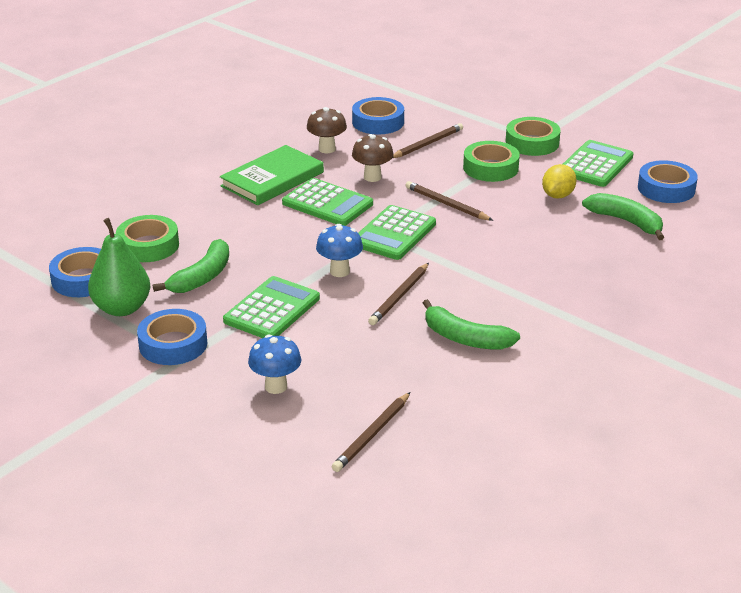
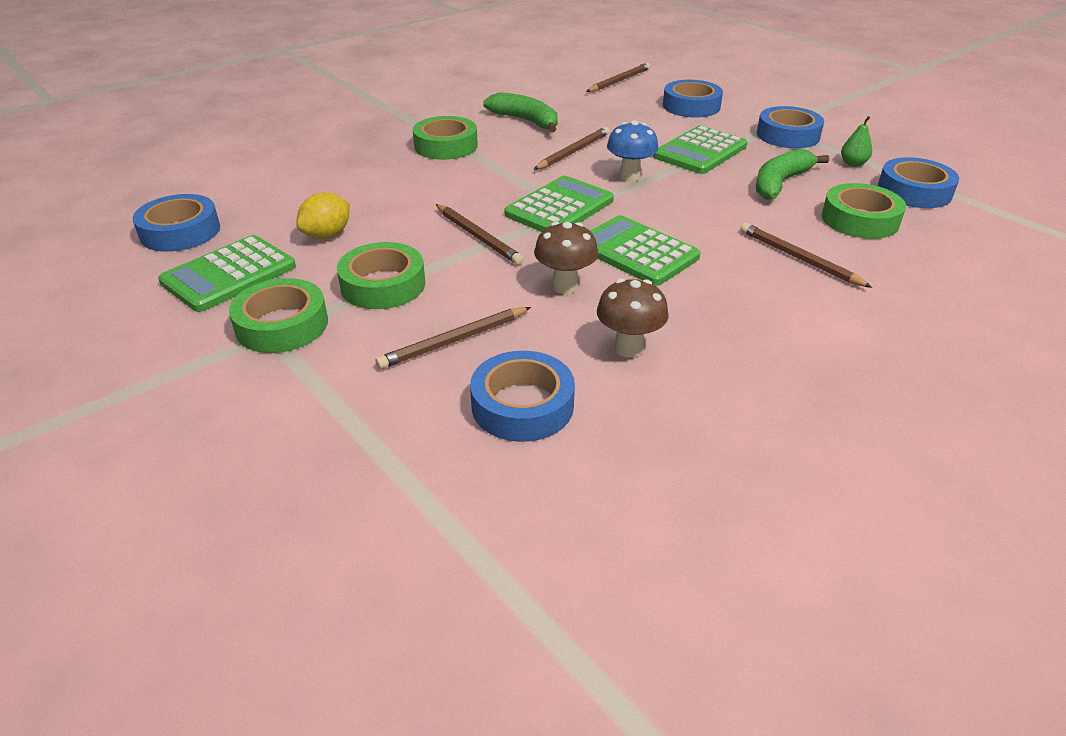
camera: 170 degrees left, 5 degrees up
(122, 308) = (853, 164): green pear -> green pear, size x0.47
(209, 209) = (799, 258): none -> brown pencil
(272, 179) = (717, 297): green book -> none
(276, 386) = (691, 106): blue mushroom -> blue tape
(529, 292) = (446, 146): none -> green tape
(626, 222) = (280, 197): green banana -> none

